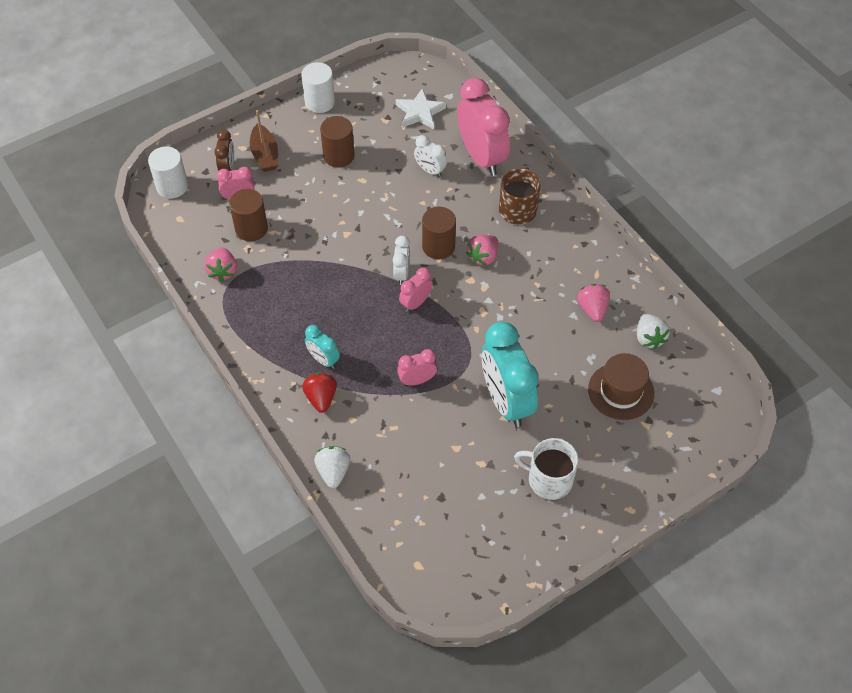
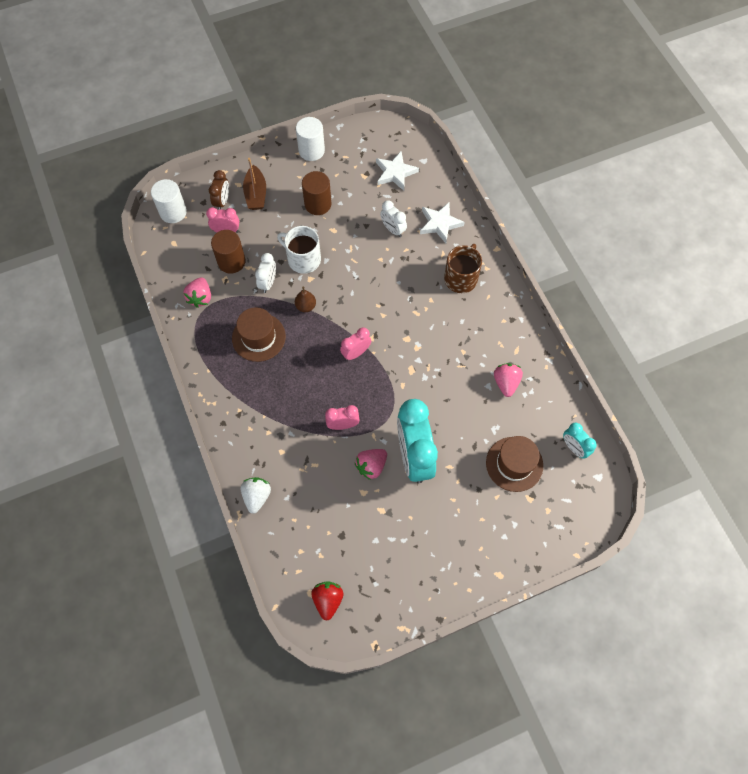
camera: 10 degrees right, 10 degrees up
(300, 303) = (258, 337): none -> brown hat
(321, 398) = (259, 427): red strawberry -> red strawberry (328, 600)
(323, 360) = (268, 393): turquoise clock -> turquoise clock (574, 448)
(347, 263) = (306, 306): none -> brown pear
(402, 274) = (349, 323): white clock -> white clock (268, 283)
(438, 246) = (385, 303): brown cylinder -> none
(481, 157) = (440, 223): pink clock -> white star
(483, 257) = (422, 318): pink strawberry -> pink strawberry (371, 466)
(549, 479) = (435, 535): white mug -> white mug (303, 259)
(649, 338) = (549, 418): white strawberry -> none

